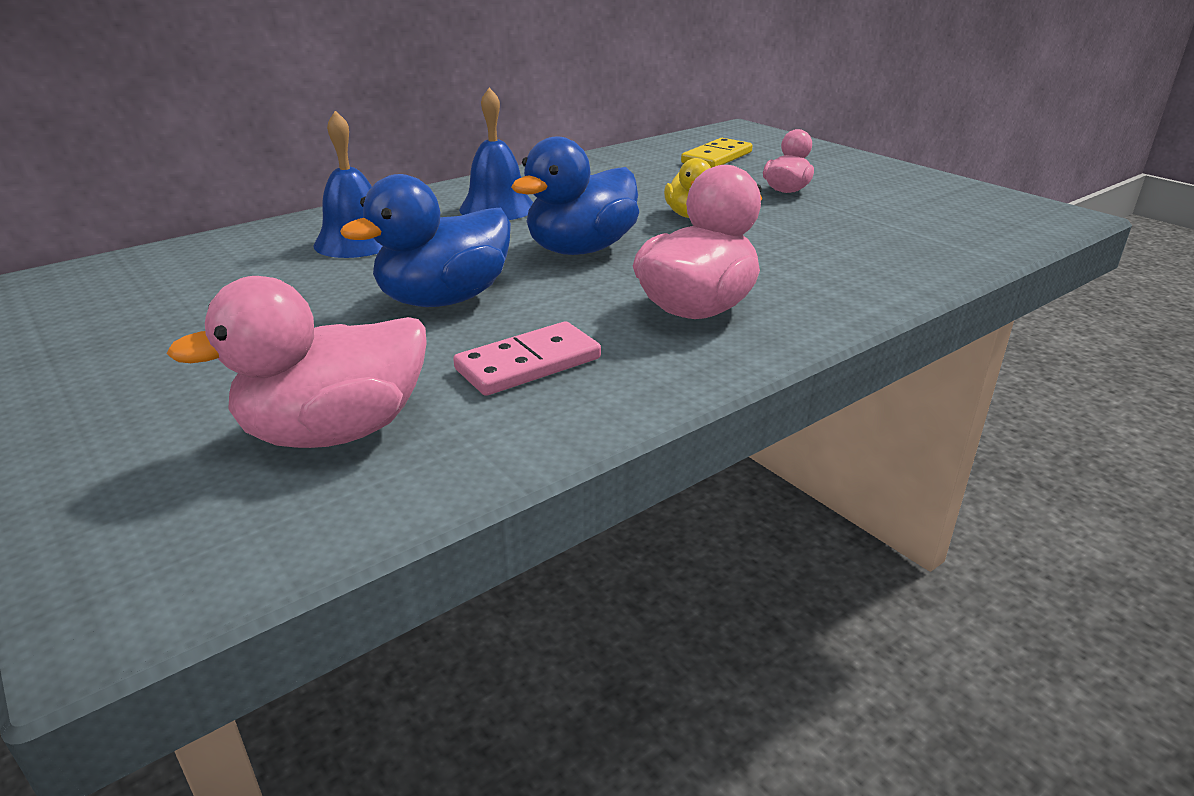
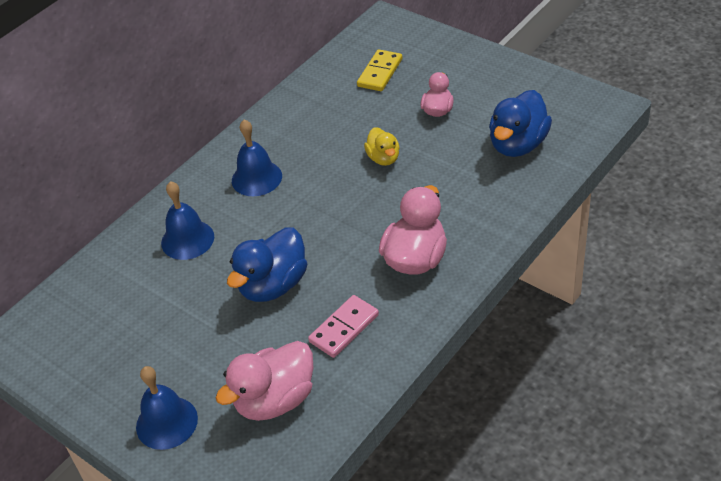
camera: 10 degrees left, 15 degrees up
(116, 423) = (166, 422): none -> blue bell
(581, 249) = (330, 215): blue duck -> blue duck (518, 144)

